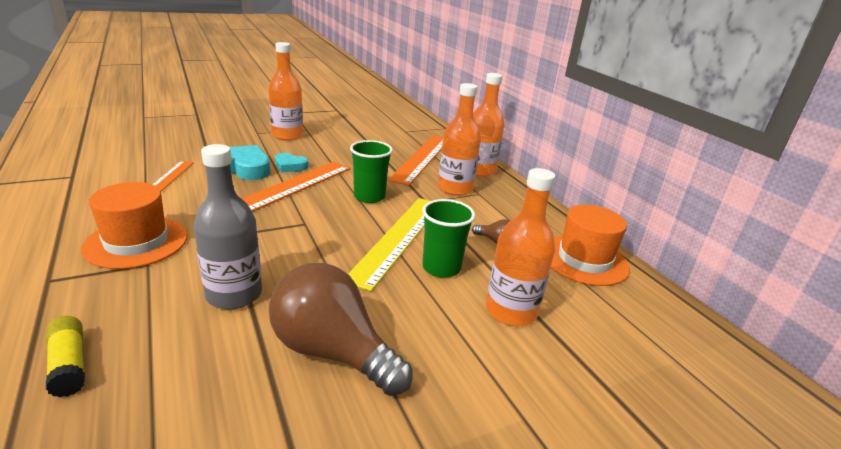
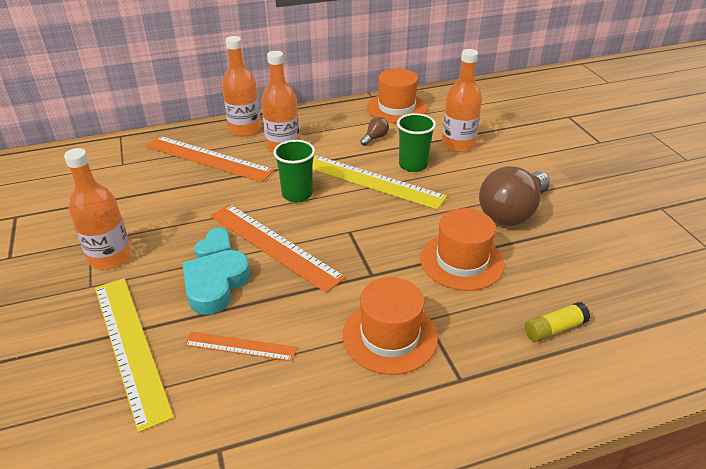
camera: 80 degrees left, 10 degrees up
(189, 147) = (130, 347): none -> yellow ruler
(234, 294) = (461, 261): grey bottle -> orange hat

